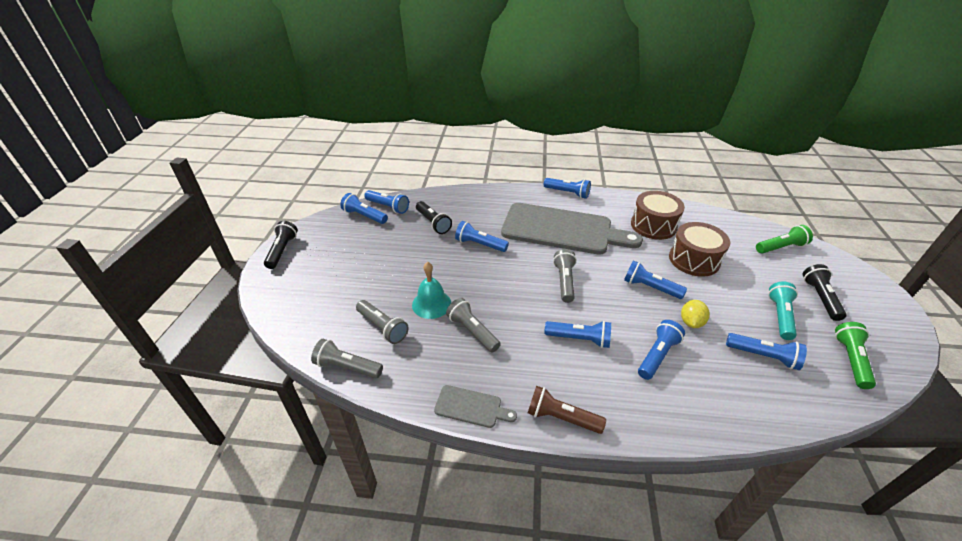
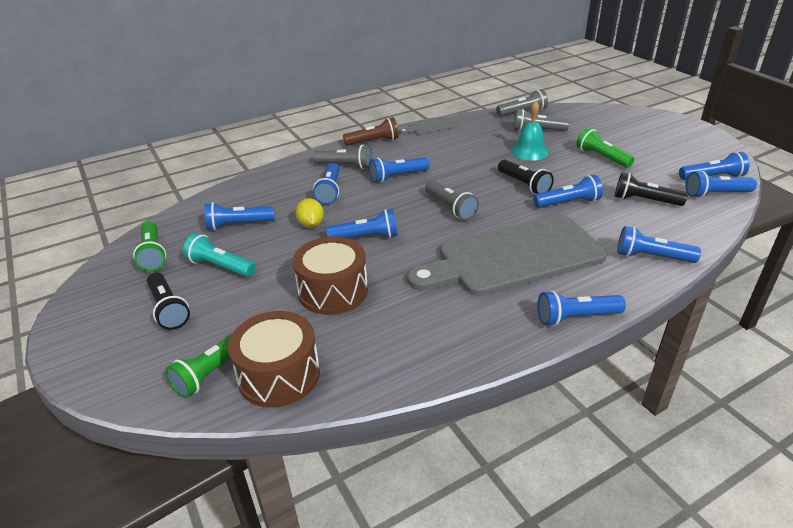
camera: 145 degrees right, 5 degrees down
(282, 251) = (696, 131): black flashlight -> black flashlight (524, 185)
(392, 266) = (601, 157): none -> green flashlight
(472, 331) = (477, 151): grey flashlight -> grey flashlight (345, 166)
(489, 197) = (651, 257): none -> blue flashlight
(653, 225) = (411, 319): brown drum -> brown drum (279, 375)
(780, 316) = (220, 267): turquoise flashlight -> turquoise flashlight turned 135 degrees clockwise

